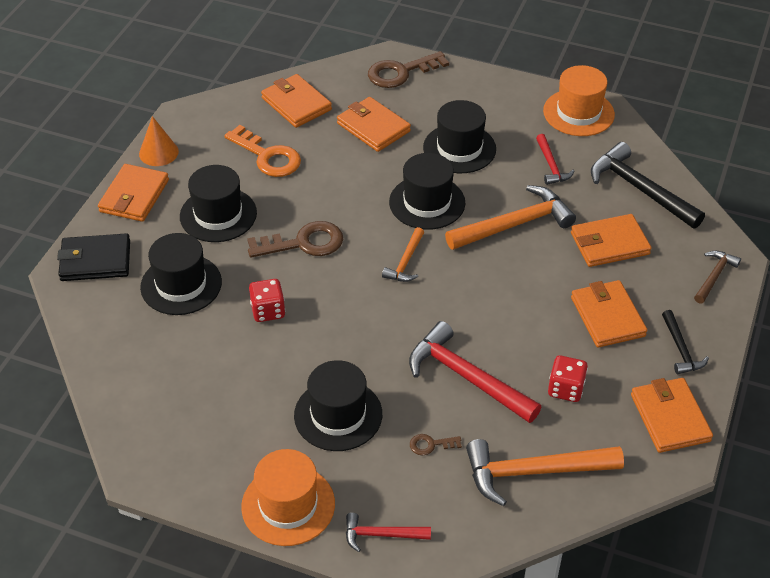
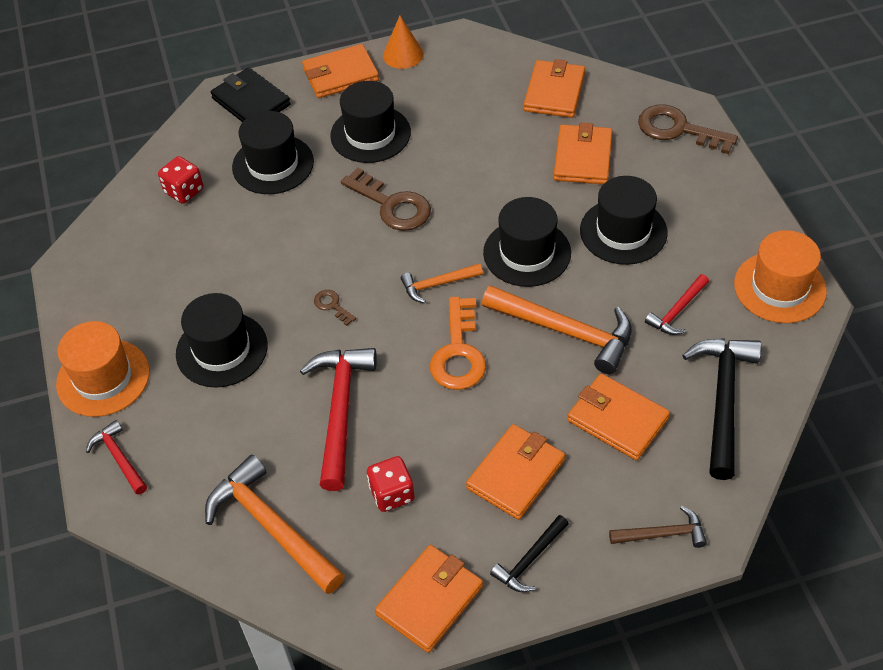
camera: 55 degrees right, 5 degrees up
(268, 156) = (470, 118): orange key -> orange key (458, 352)
(268, 311) = (294, 233): red dice -> red dice (184, 191)
(431, 445) = (241, 432): brown key -> brown key (332, 306)

